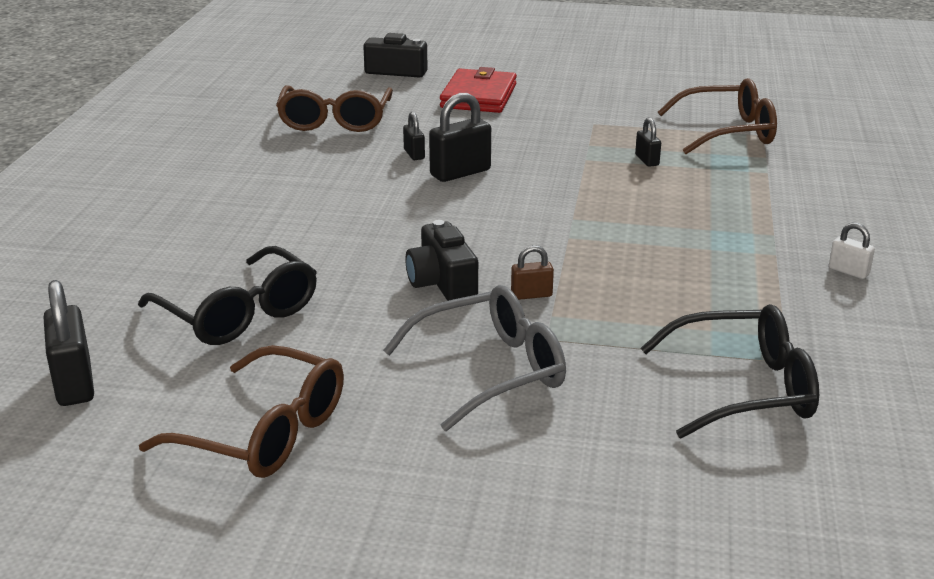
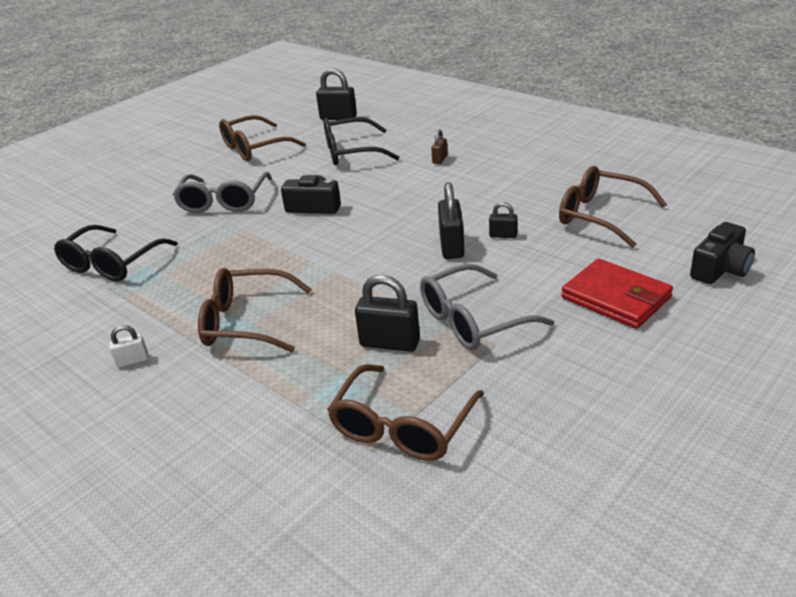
camera: 125 degrees right, 5 degrees up
(531, 295) = (268, 229): brown padlock -> brown padlock (440, 159)
(574, 137) = (472, 320): none -> grey glasses
(647, 160) = (390, 343): black padlock -> black padlock, size x1.82
(712, 235) = (246, 322): none -> brown glasses

